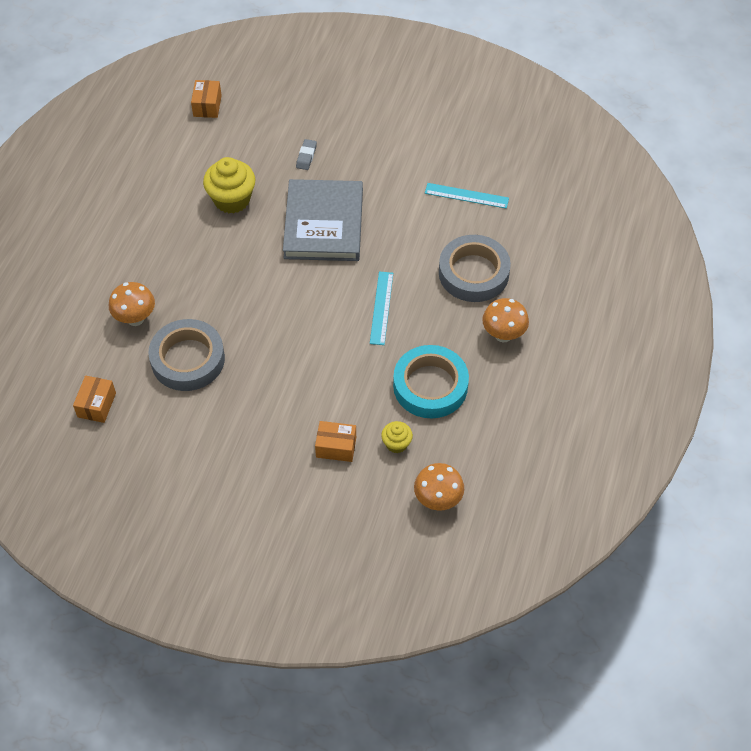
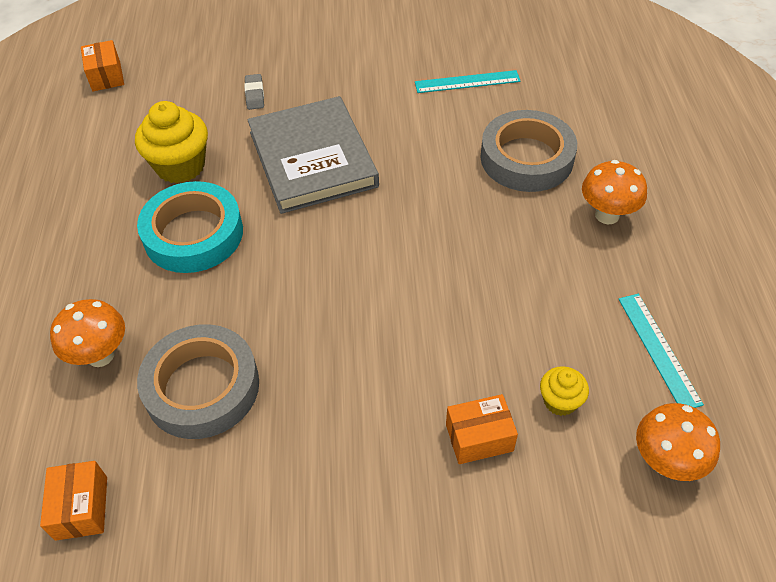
camera: 20 degrees left, 5 degrees down
(381, 308) = (438, 232): turquoise ruler -> turquoise ruler (658, 349)
(430, 386) = (557, 307): turquoise tape -> turquoise tape (193, 234)

